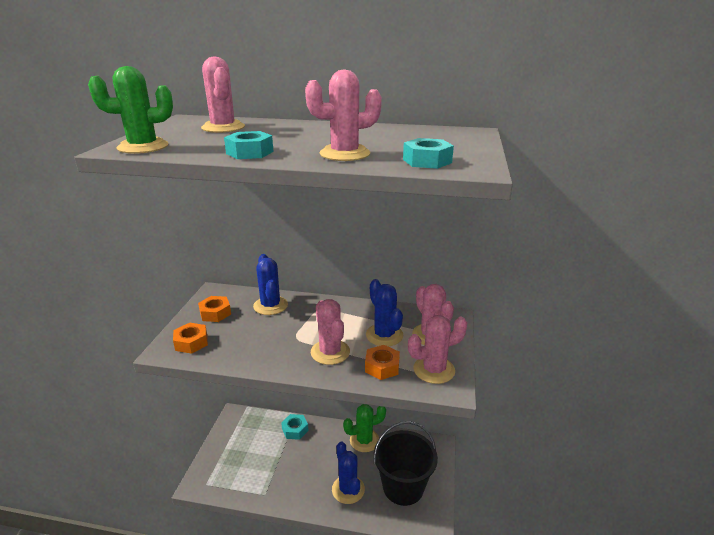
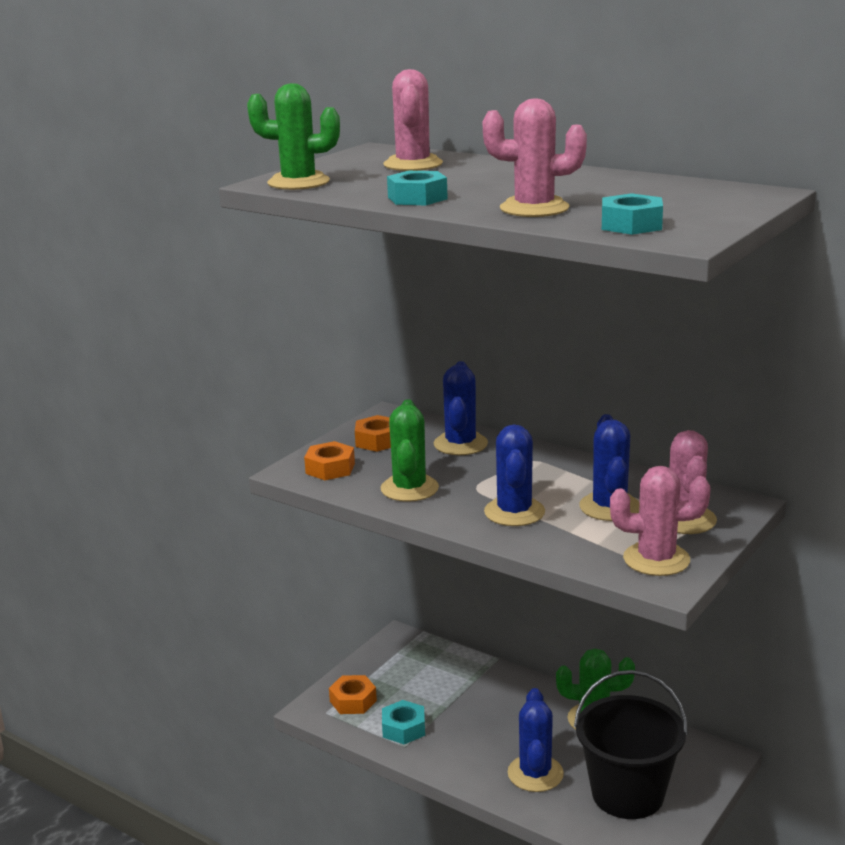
camera: 25 degrees right, 5 degrees down
(253, 348) = (409, 488): none -> green cactus
(295, 430) = (486, 678): turquoise nut -> turquoise nut (403, 728)
(330, 352) = (514, 512): pink cactus -> blue cactus
(382, 367) = (579, 541): orange nut -> orange nut (353, 701)

